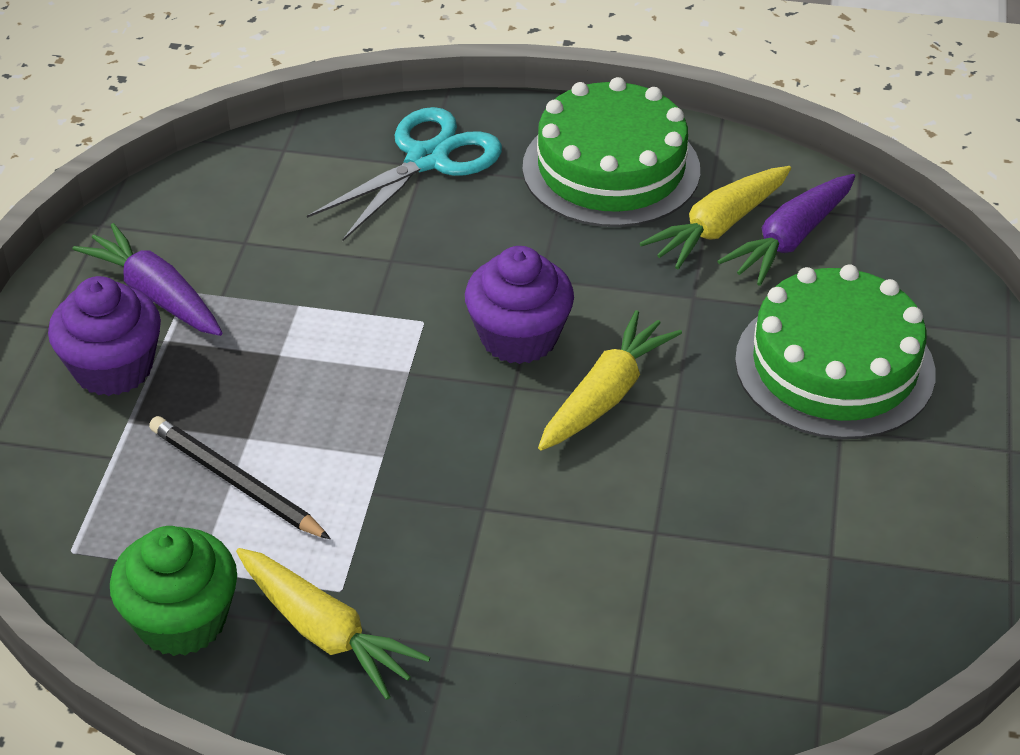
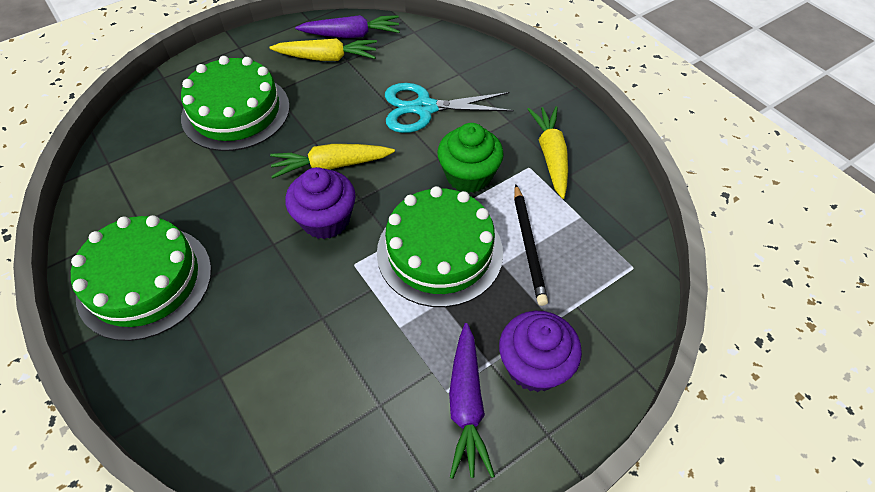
camera: 135 degrees left, 10 degrees up
(182, 620) = (605, 200): green cupcake -> green cupcake (468, 176)
(340, 399) = (439, 252): none -> green cake
(427, 159) = (211, 378): turquoise scissors -> turquoise scissors (424, 108)
(718, 227) = (163, 204): yellow carrot -> yellow carrot (327, 58)
(790, 240) = (151, 173): purple carrot -> purple carrot (351, 35)

